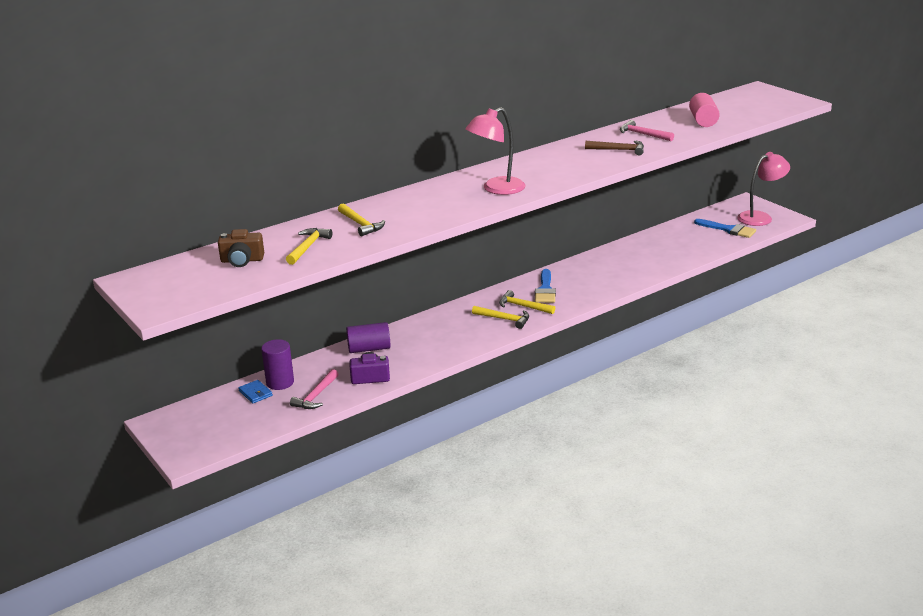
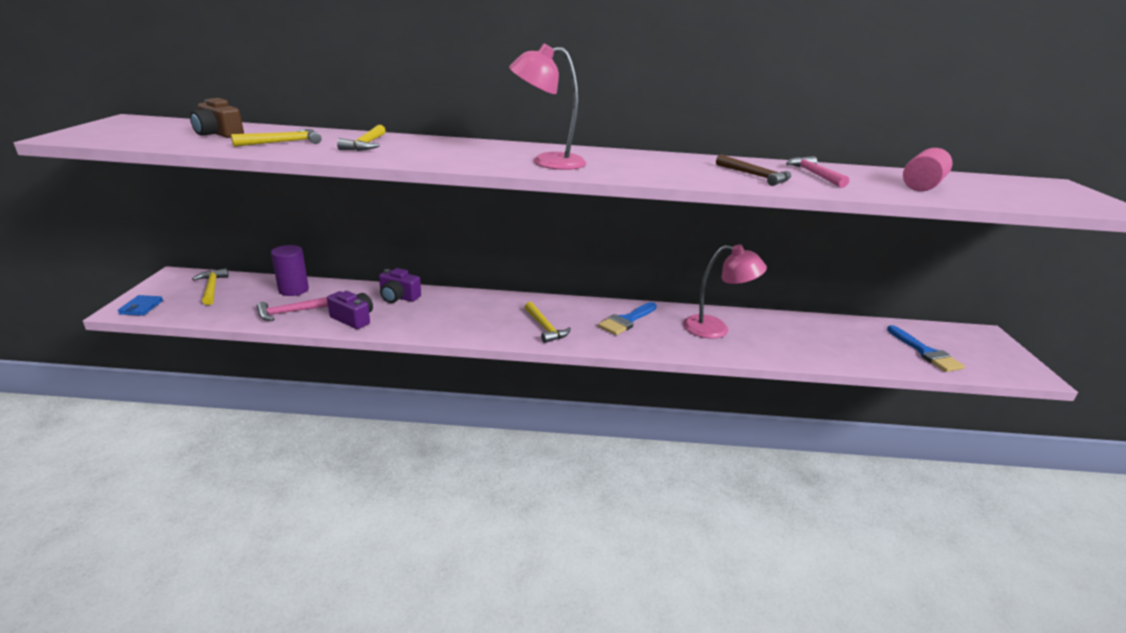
camera: 35 degrees right, 0 degrees up
(255, 393) = (264, 289): blue wallet -> blue wallet (141, 307)
(369, 349) = (398, 297): purple cylinder -> purple camera
(523, 306) = (581, 325): yellow hammer -> yellow hammer (212, 288)
(760, 217) = (988, 357): pink lamp -> pink lamp (715, 329)

